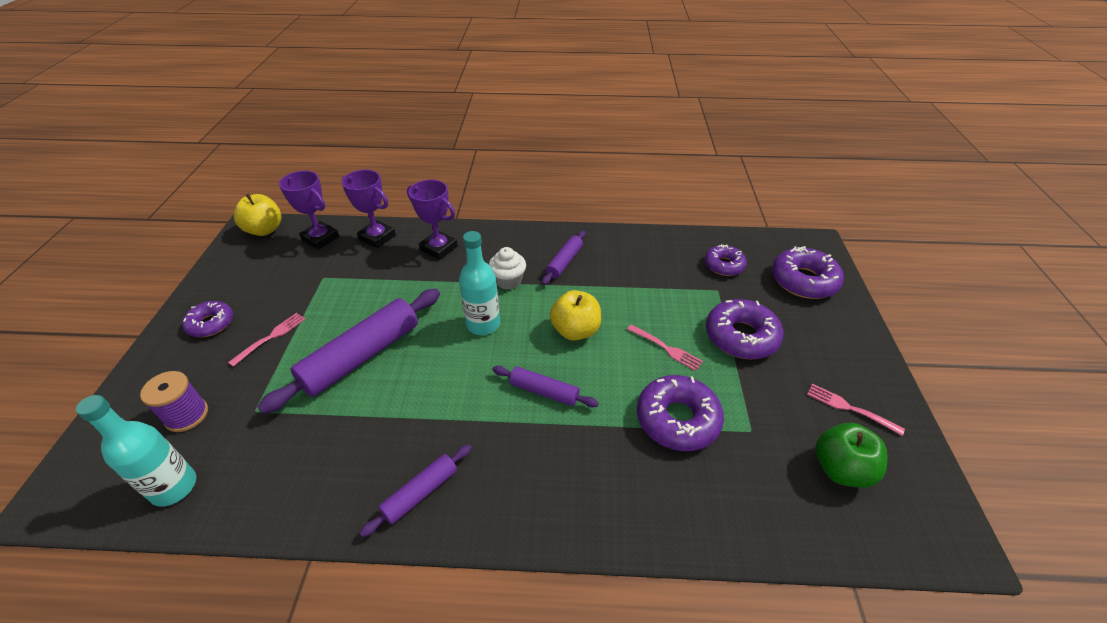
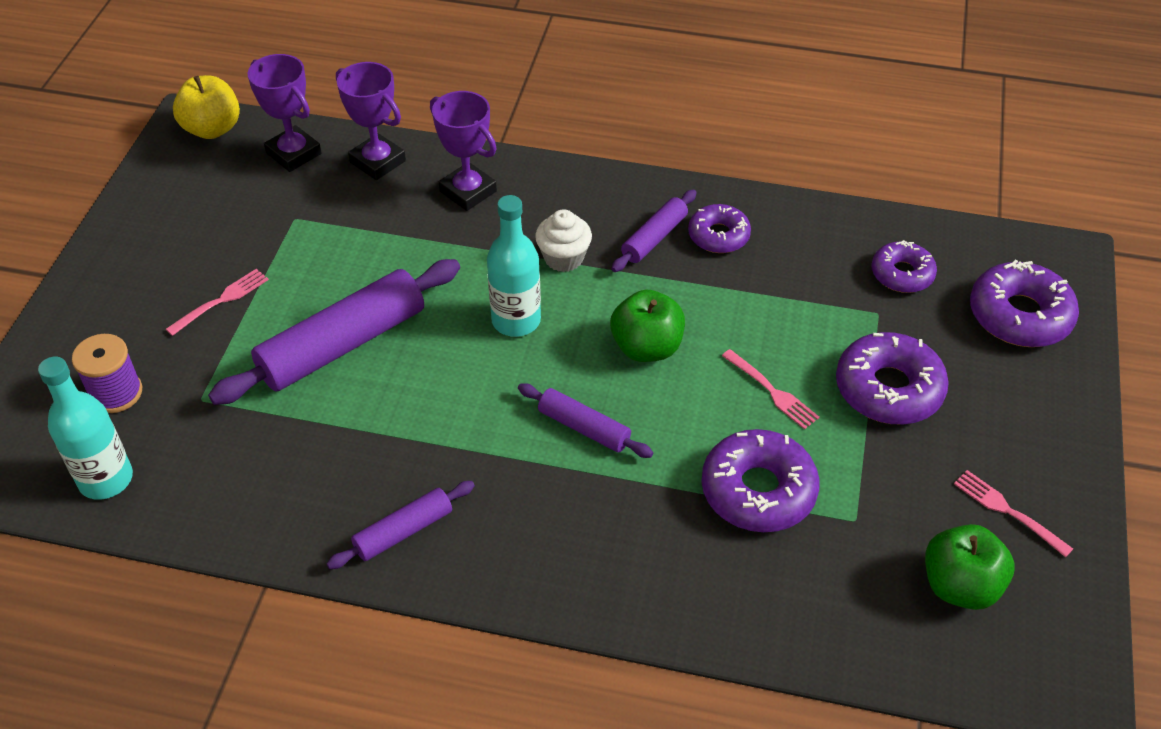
camera: 10 degrees right, 5 degrees up
(211, 324) = (140, 270): purple donut -> purple donut (718, 236)
(575, 330) = (646, 347): yellow apple -> green apple

